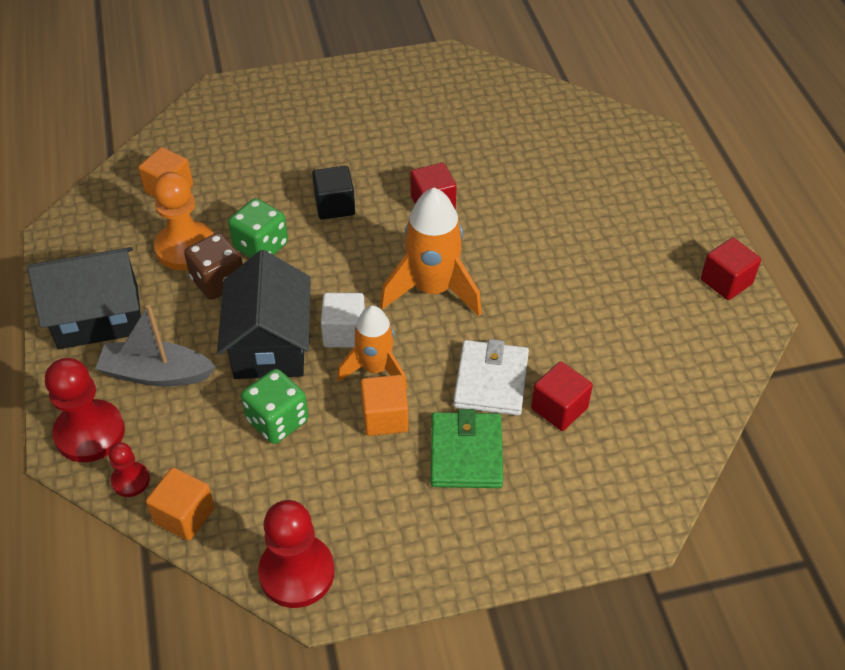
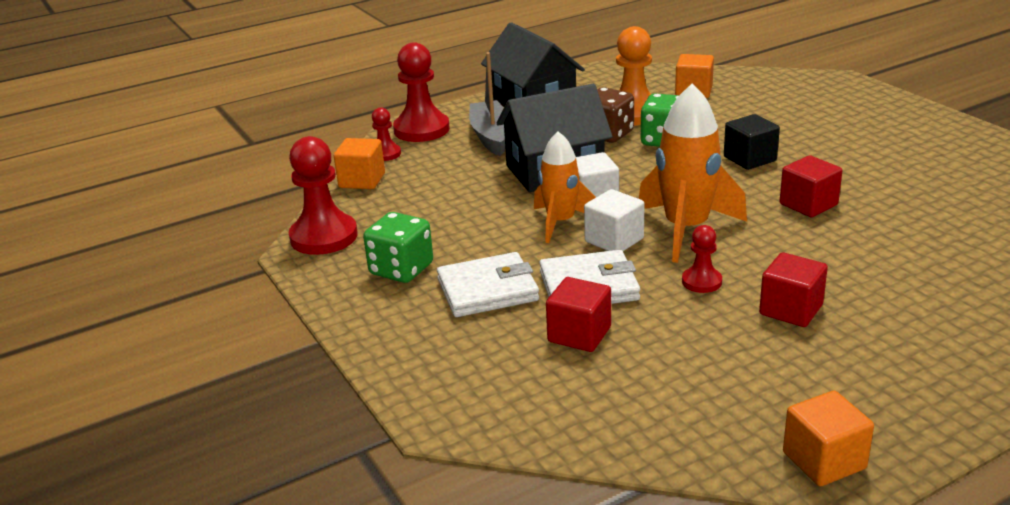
camera: 75 degrees right, 20 degrees down
(277, 421) = (473, 193): green dice -> green dice (401, 269)
(385, 417) = (506, 240): orange cube -> orange cube (824, 460)
(426, 341) = (614, 240): none -> white cube
(466, 453) = (487, 290): green wallet -> white wallet
(516, 309) = (701, 281): none -> red pawn
(726, 281) = (895, 433): red cube -> red cube (791, 310)

